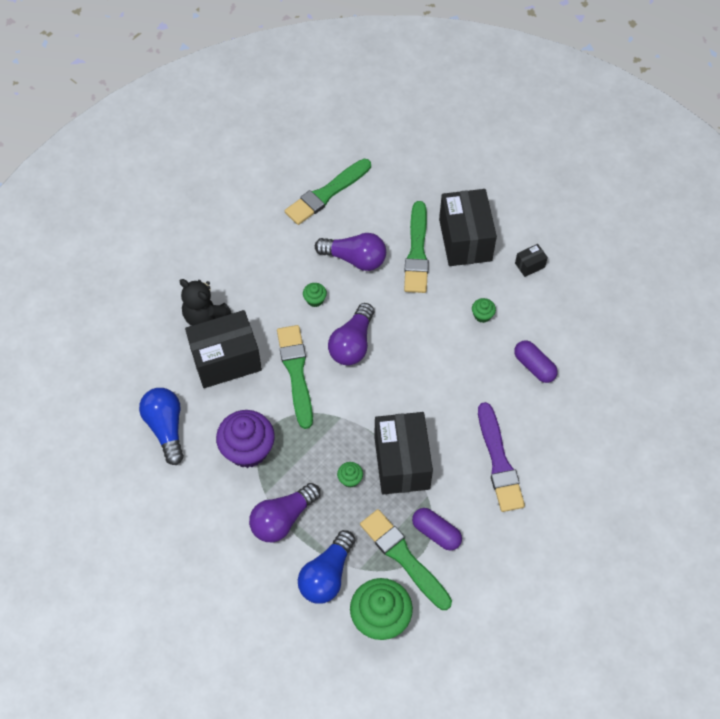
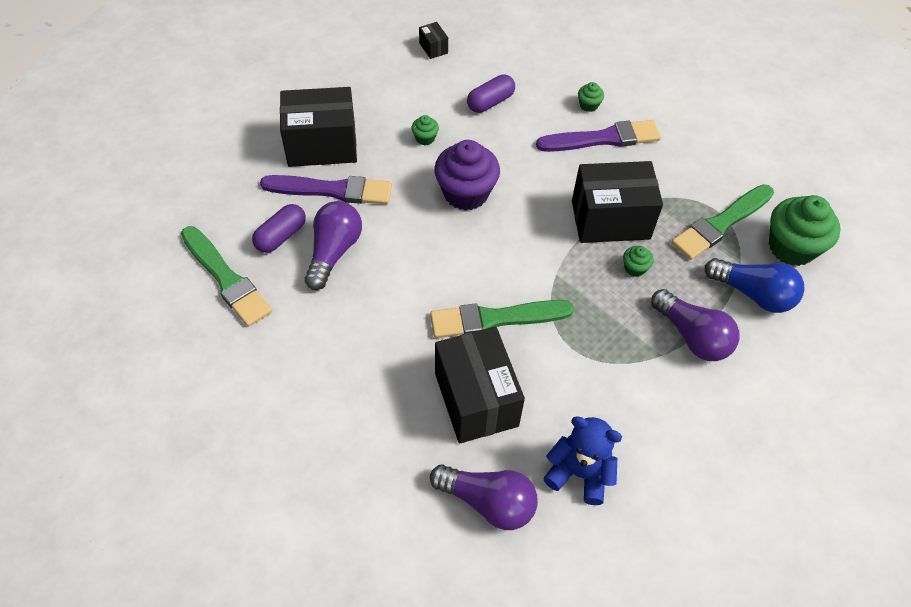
camera: 90 degrees left, 5 degrees down
(166, 428) = (579, 473): blue light bulb -> blue teddy bear
(205, 316) = (406, 426): black teddy bear -> none
(248, 449) = (604, 373): purple cupcake -> purple cupcake (466, 193)
(315, 300) = (390, 296): green cupcake -> green cupcake (588, 105)
(352, 344) = (456, 259): purple light bulb -> purple light bulb (488, 502)
(417, 252) = (332, 190): green brush -> purple brush
(436, 532) = (689, 195): purple capsule -> purple capsule (281, 236)
(530, 265) = (363, 94): black box -> black box (433, 48)

